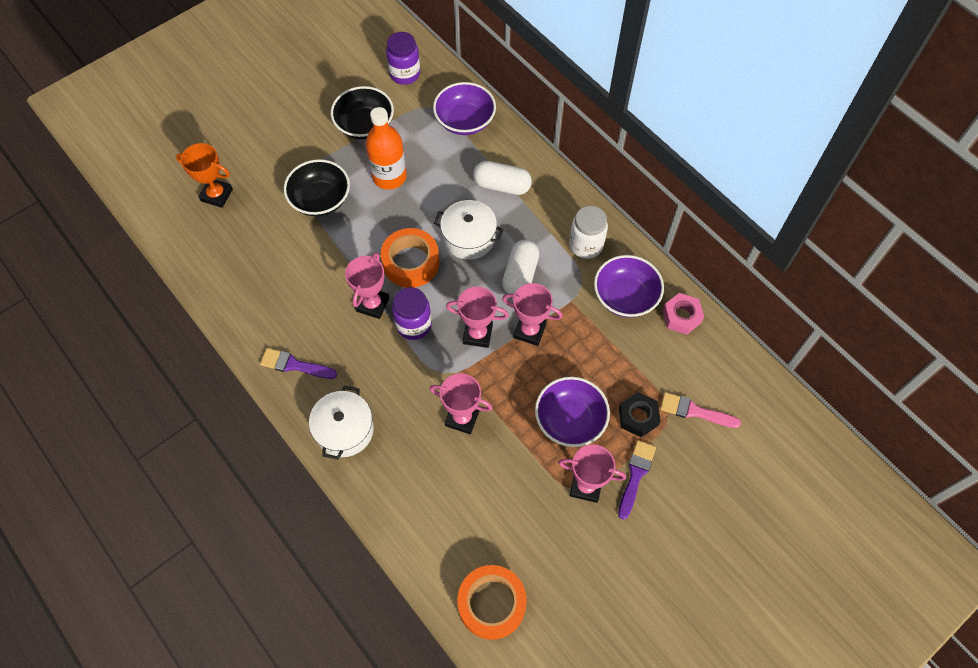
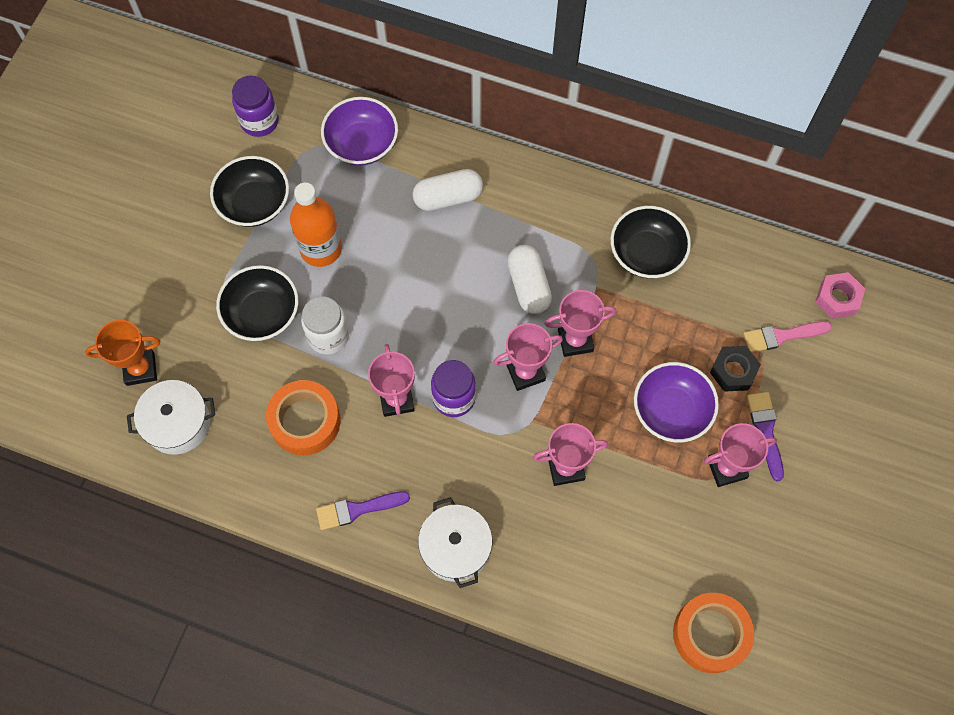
camera: 30 degrees left, 5 degrees up
(411, 262) = (407, 332): orange tape -> orange tape (305, 421)
(469, 238) = (450, 273): white pot -> white pot (177, 423)
(586, 245) = (574, 219): white jar -> white jar (328, 336)
(625, 296) = (646, 253): purple bowl -> black bowl
(681, 316) = (712, 245): pink nut -> pink nut (837, 298)

